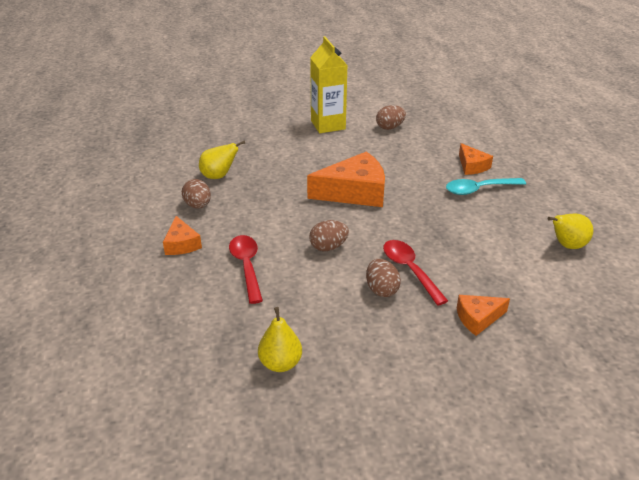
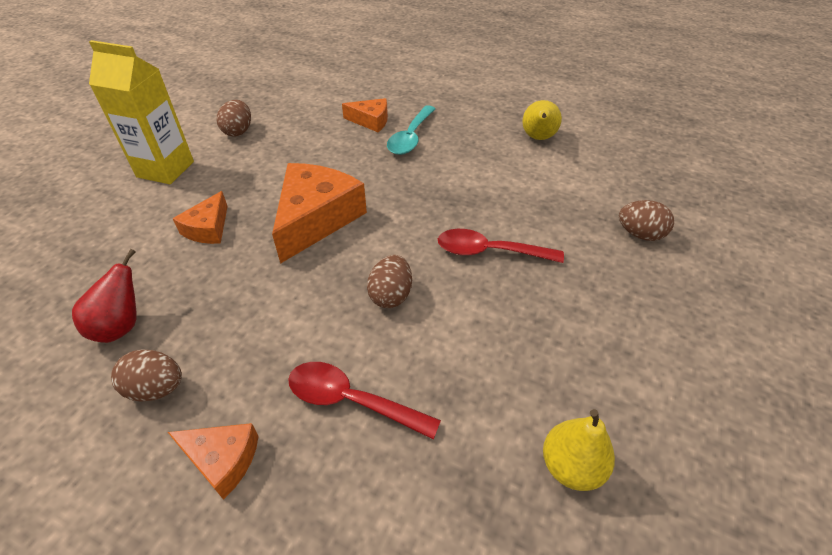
camera: 55 degrees left, 10 degrees up
(219, 176) = (121, 326): yellow pear -> red pear
(381, 289) = (503, 291): brown egg -> brown egg (639, 234)
(478, 318) = (598, 246): orange cheese -> orange cheese (208, 228)

